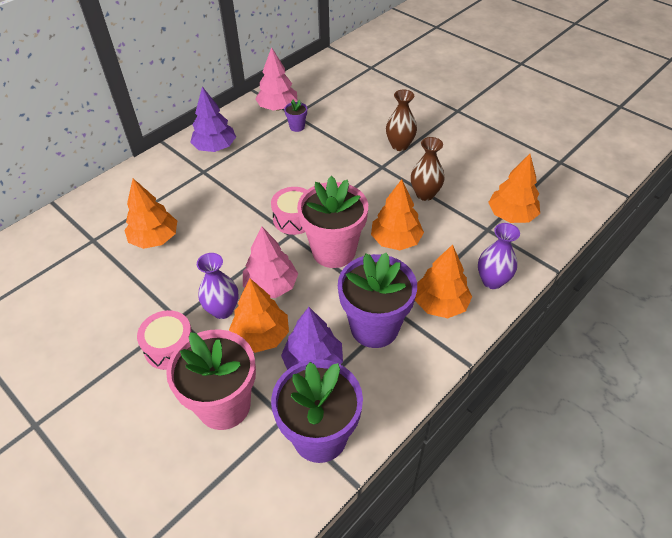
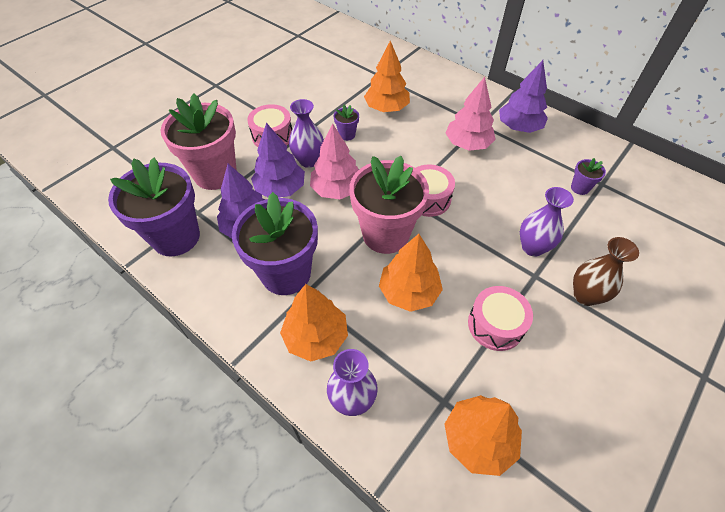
camera: 85 degrees right, 5 degrees up
(189, 275) = (347, 135): none -> purple flower pot
(261, 336) = (280, 189): orange tree -> purple tree
(277, 107) = (608, 167): pink tree -> pink tree (467, 144)
(355, 163) = (532, 247): none -> purple vase
(425, 194) = (495, 325): brown vase -> pink drum

